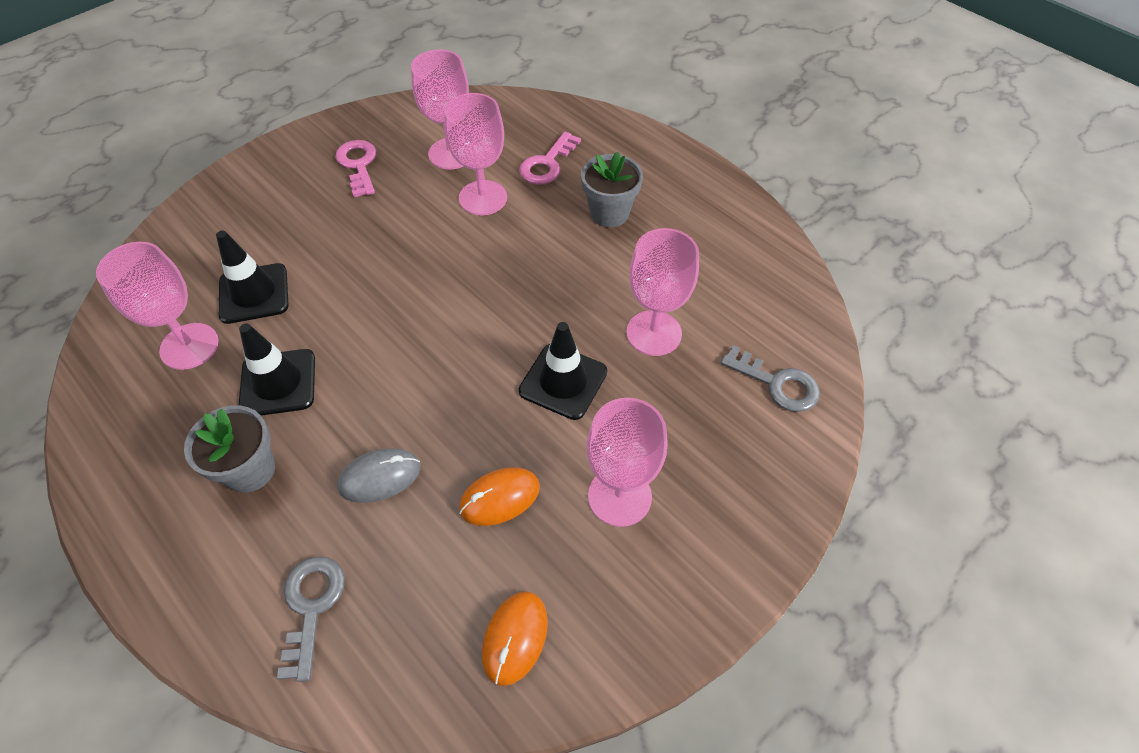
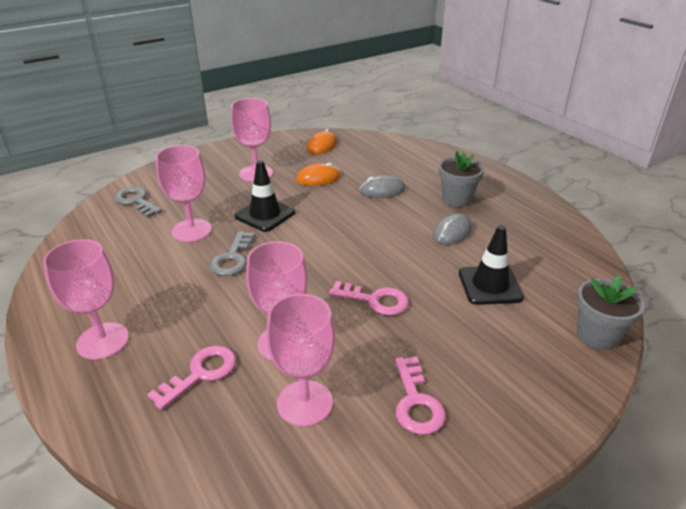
camera: 170 degrees left, 20 degrees down
(189, 346) = (525, 257): pink goblet -> pink goblet (103, 341)
(278, 383) = (452, 232): black traffic cone -> grey mouse
(311, 606) = (412, 159): grey key -> grey key (232, 258)
(392, 256) = (375, 300): none -> pink key
(609, 213) = (169, 313): grey flower pot -> grey flower pot (597, 336)

